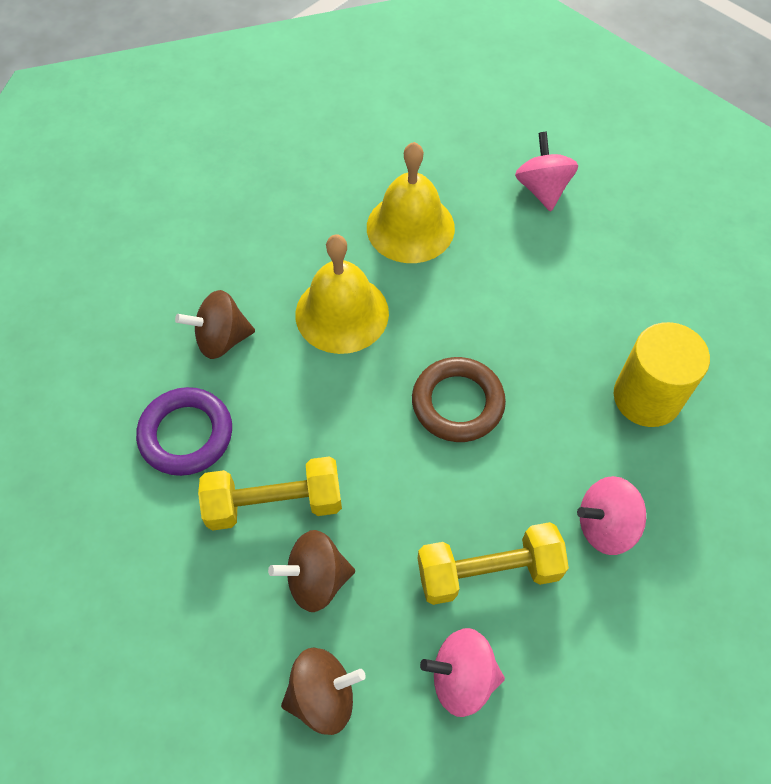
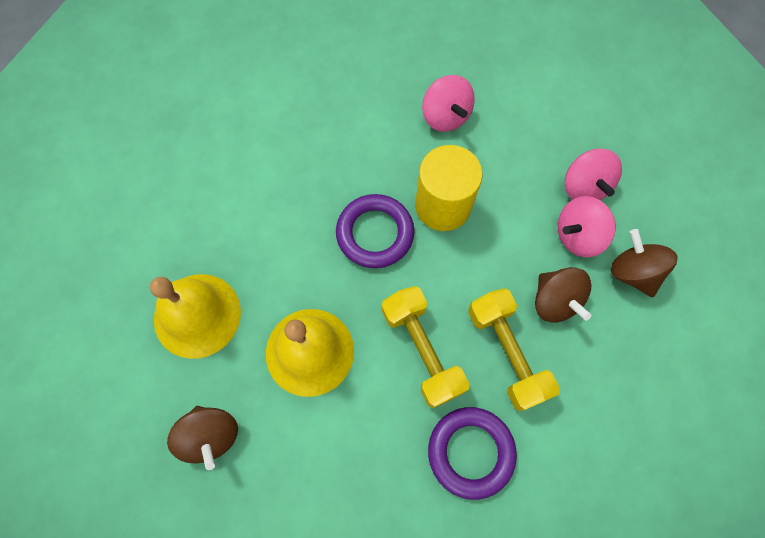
camera: 105 degrees left, 10 degrees up
(221, 339) = (365, 456): brown spinning top -> brown spinning top (210, 436)
(457, 403) = (375, 233): brown ring -> purple ring
(488, 571) = (505, 184): yellow dumbbell -> yellow dumbbell (422, 350)
(542, 189) = (131, 208): pink spinning top -> pink spinning top (578, 235)
(647, 397) = (332, 102): yellow cylinder -> yellow cylinder (443, 206)

